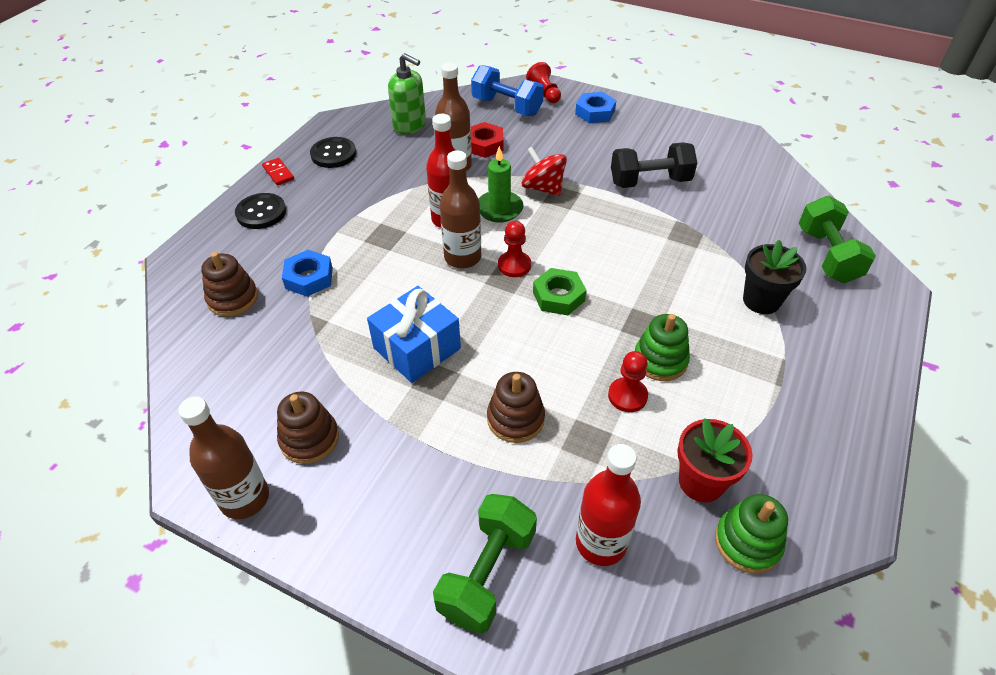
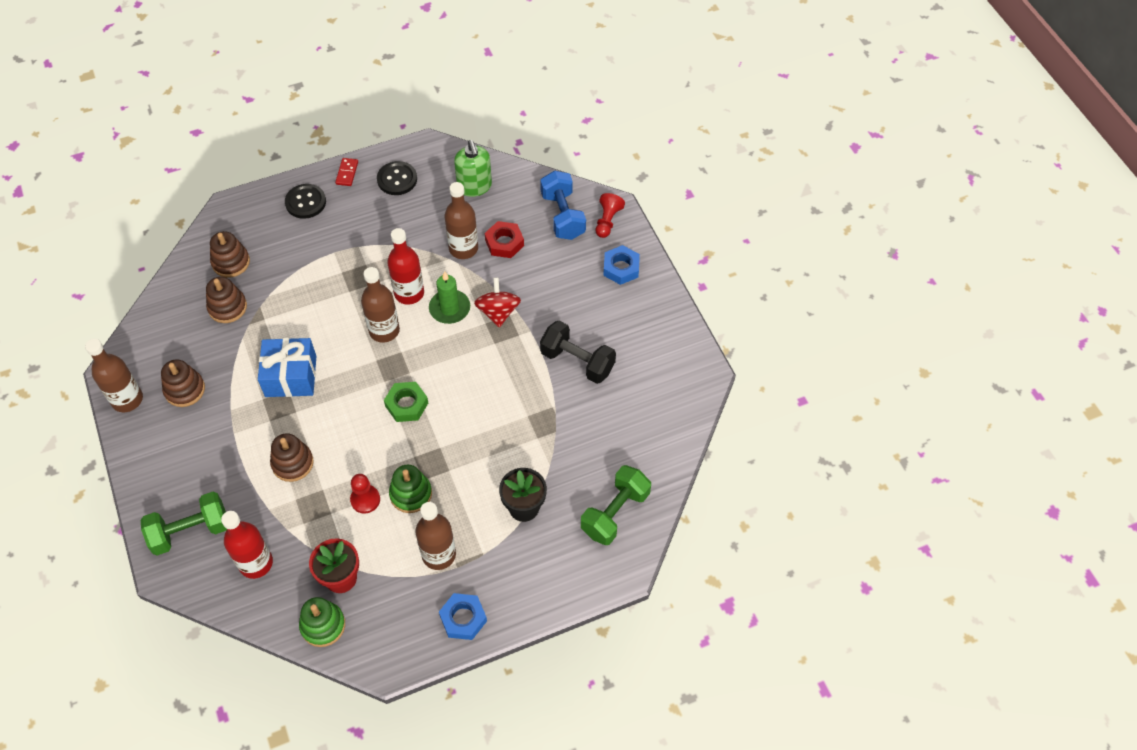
camera: 40 degrees right, 10 degrees up
(274, 336) = (227, 307): none -> brown stacking toy
(309, 278) = (284, 278): blue nut -> blue nut (463, 618)
(514, 265) = (407, 361): red pawn -> none
(753, 389) = (439, 555): none -> brown bottle

